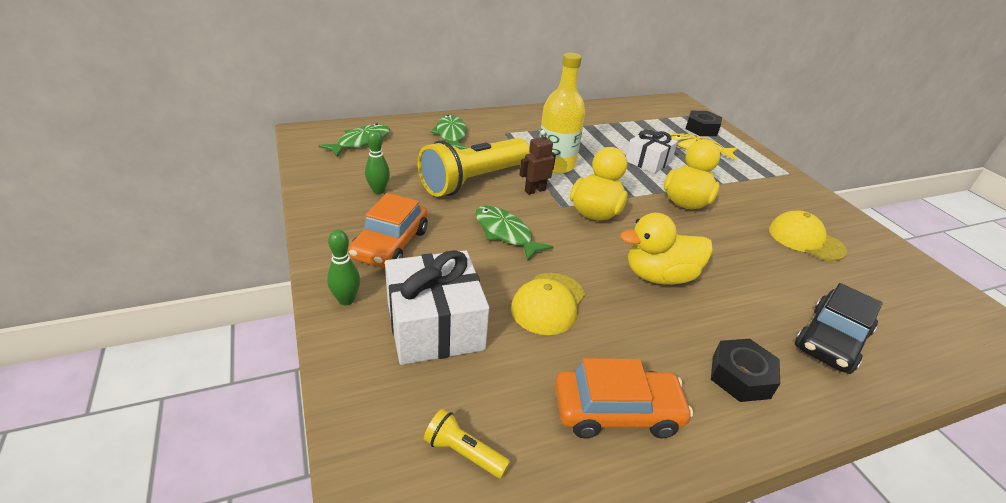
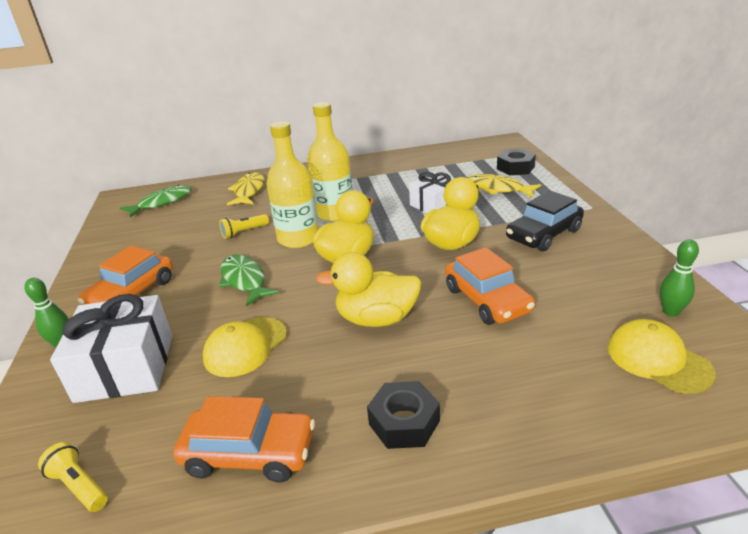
camera: 15 degrees right, 5 degrees down
(378, 191) = (151, 245): green bowling pin -> green bowling pin (670, 312)
(451, 135) = (248, 191): green fish -> yellow fish
(473, 181) = (244, 232): yellow flashlight -> yellow flashlight, size x0.41
(535, 190) = (298, 238): brown robot -> yellow bottle
(748, 259) = (487, 300): none -> orange car
(805, 240) = (569, 278): yellow cap -> yellow cap (658, 360)
(831, 340) = (535, 385): black car -> black car (543, 234)

